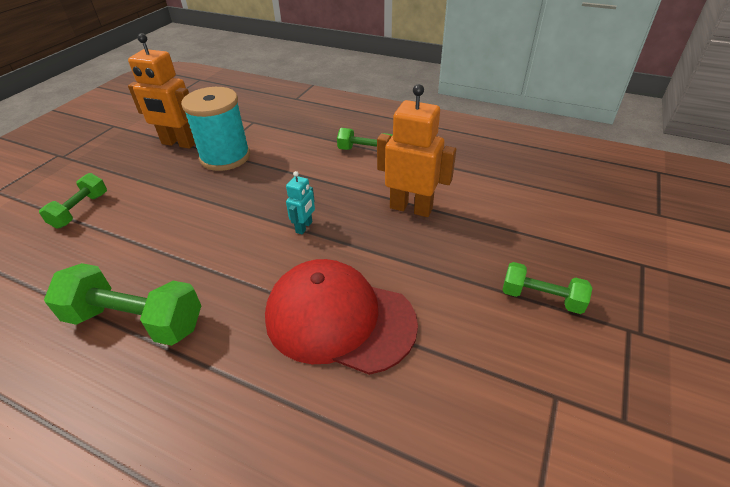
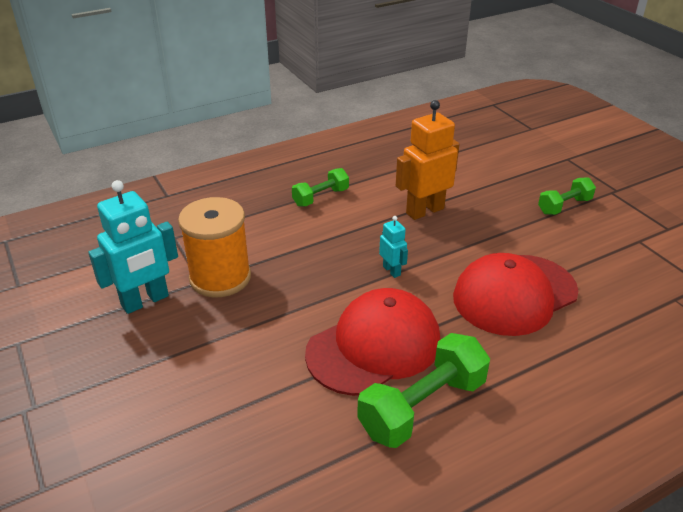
camera: 55 degrees left, 5 degrees down
(80, 210) = (192, 412): green dumbbell -> none
(178, 143) = (145, 301): orange robot -> turquoise robot
(197, 260) = (374, 346): none -> red cap
(225, 157) = (220, 277): turquoise spool -> orange spool

